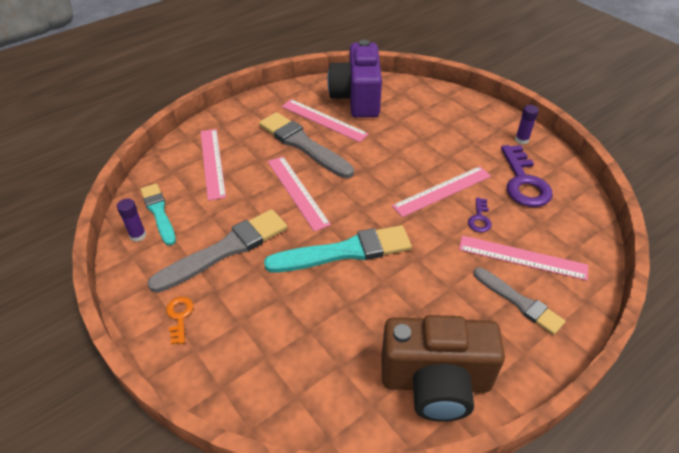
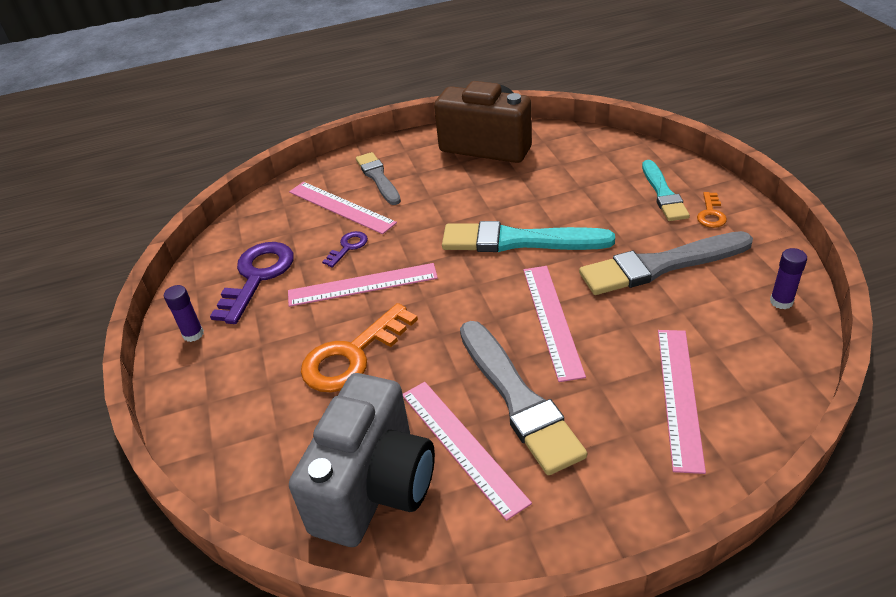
camera: 155 degrees left, 5 degrees down
(159, 212) = (758, 328): turquoise brush -> turquoise brush (663, 193)
(357, 98) = (374, 487): purple camera -> grey camera
(412, 147) = (352, 356): none -> orange key

